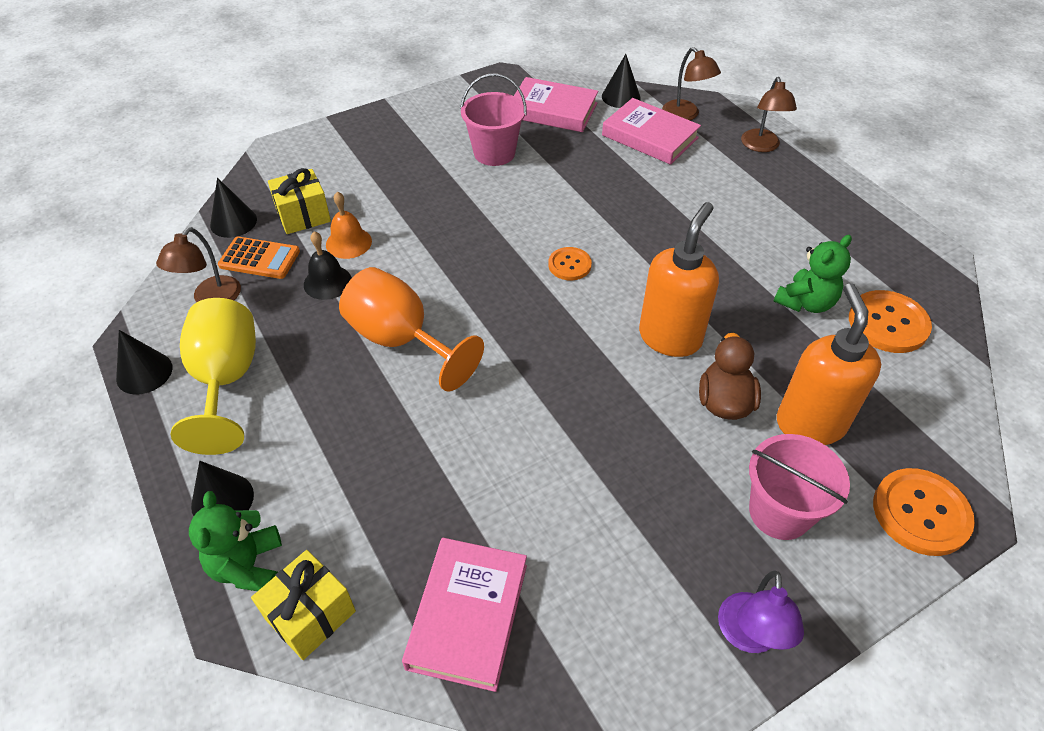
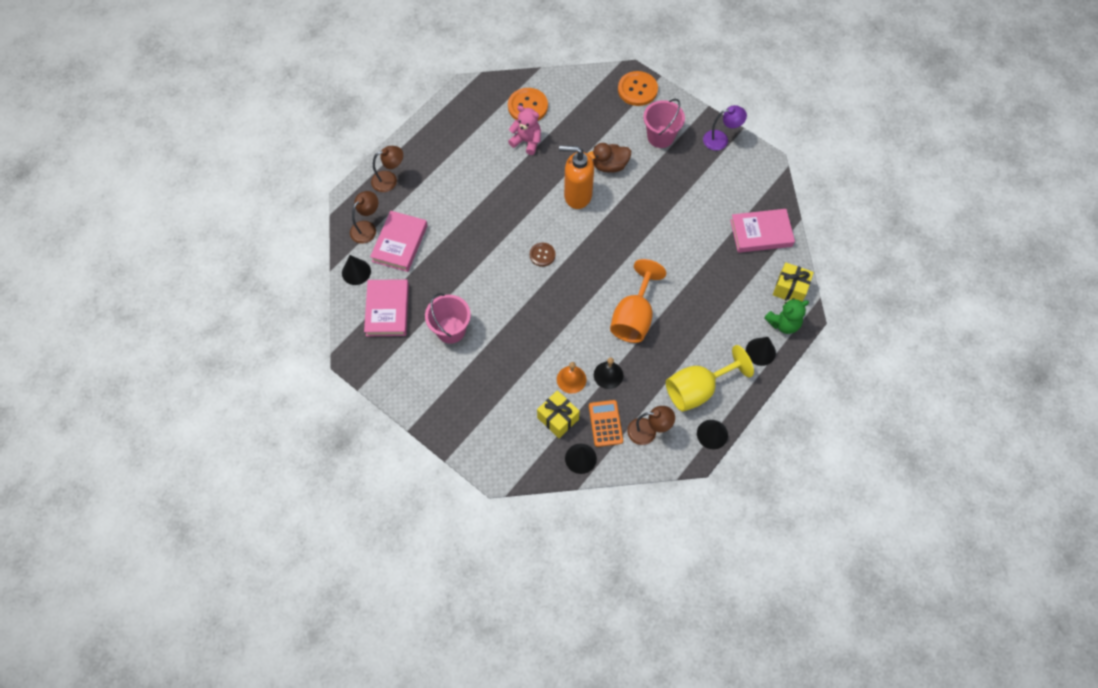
camera: 110 degrees left, 15 degrees up
(569, 265) = (542, 255): orange button -> brown button
(805, 302) = (527, 141): green teddy bear -> pink teddy bear
(810, 423) = (607, 131): orange soap dispenser -> none

